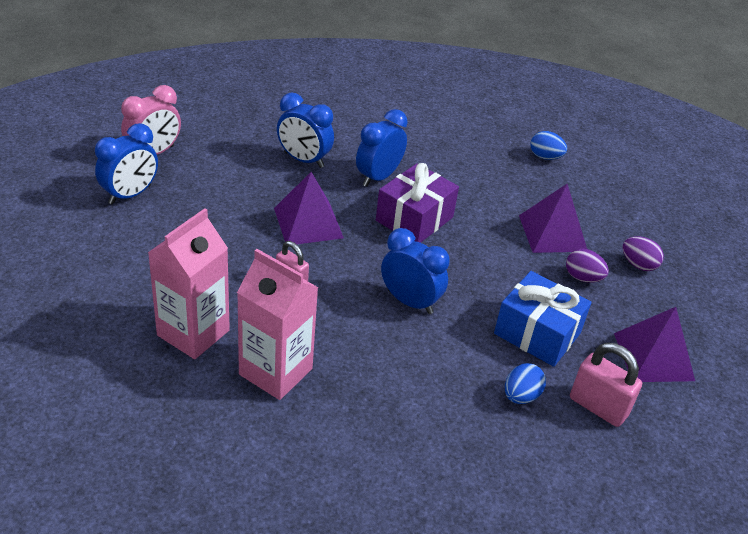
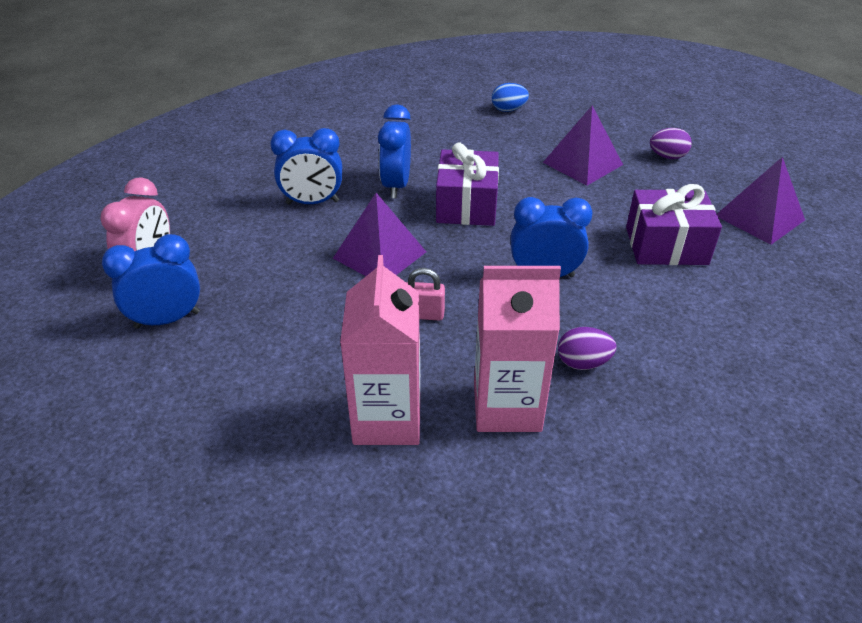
camera: 30 degrees left, 0 degrees up
(130, 195) = (167, 320): blue clock -> blue clock turned 120 degrees counterclockwise
(520, 396) = (716, 302): blue egg -> none
(537, 333) = (666, 245): blue gift -> purple gift
(582, 278) = (644, 186): purple egg -> purple egg (583, 363)
(598, 407) = (774, 277): pink padlock -> none

